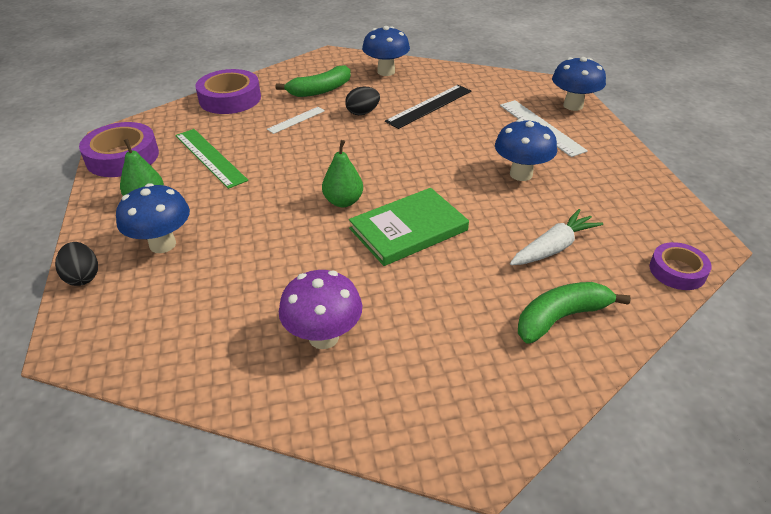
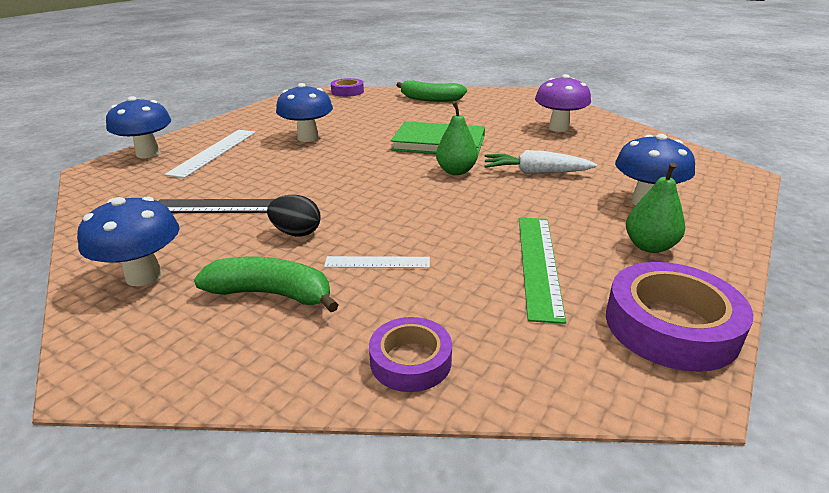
camera: 135 degrees left, 10 degrees down
(83, 277) = (733, 207): black egg -> none
(230, 98) = (410, 361): purple tape -> purple tape, size x0.61
(553, 248) = (378, 112): white carrot -> white carrot (535, 172)

